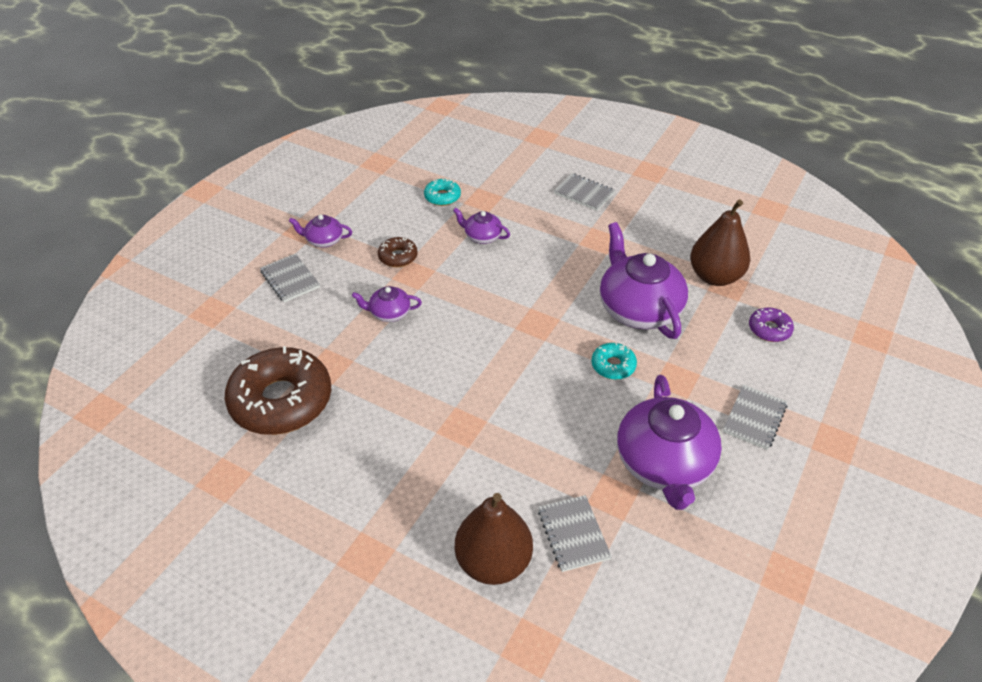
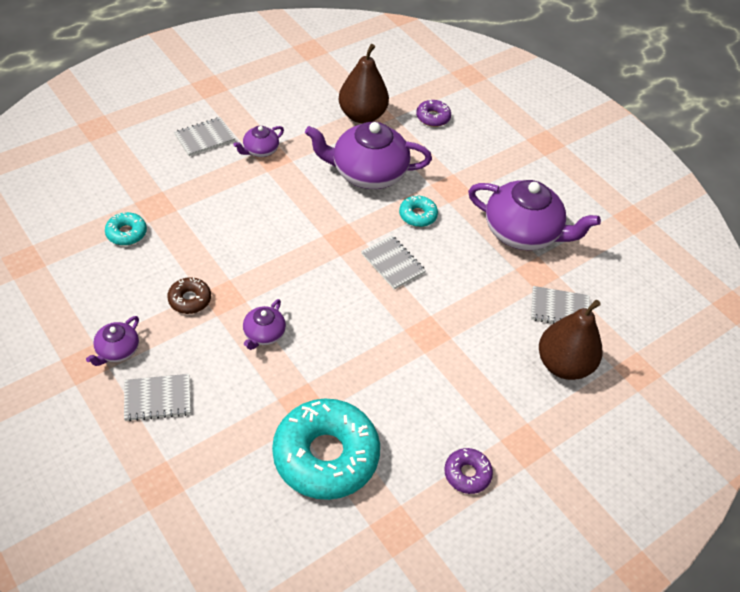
camera: 70 degrees left, 5 degrees up
(281, 400) = (326, 455): brown donut -> turquoise donut
(306, 514) = (467, 474): none -> purple donut
(482, 236) = (208, 228): purple teapot -> purple teapot (260, 150)
(754, 418) = (507, 168): grey notebook -> grey notebook (392, 263)

